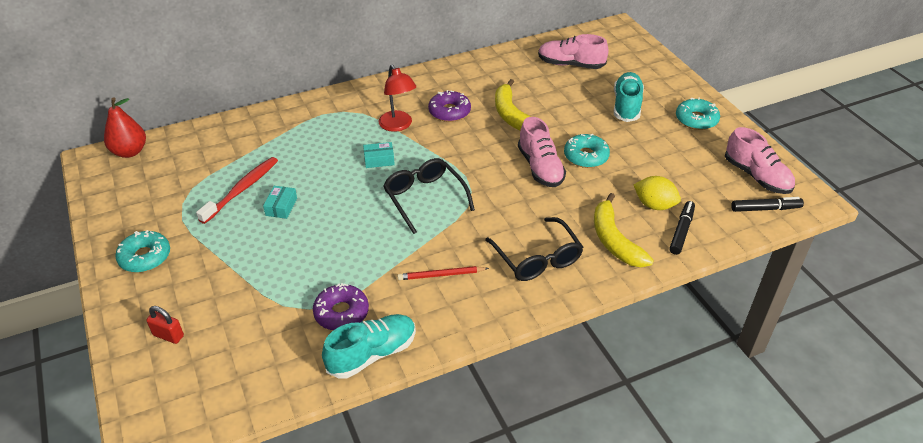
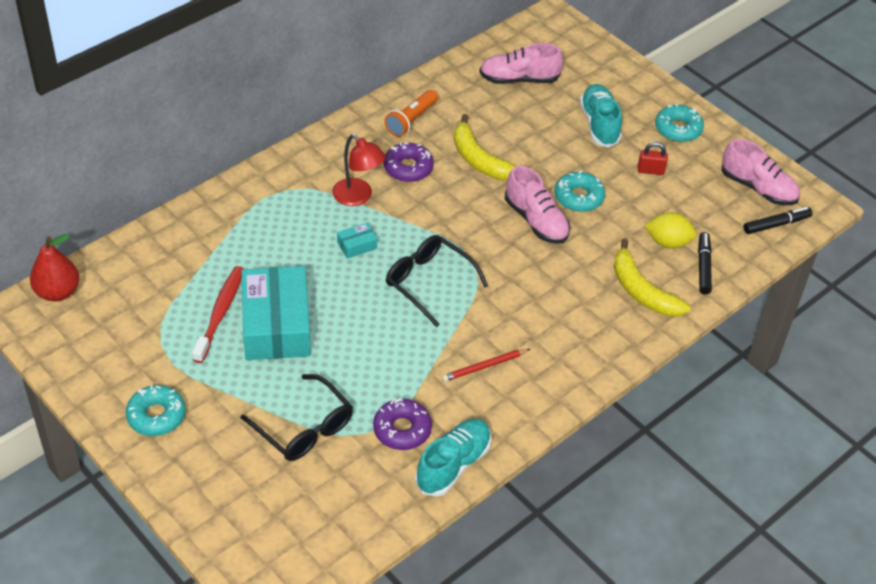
camera: 20 degrees left, 5 degrees up
(168, 335) = (234, 494): red padlock -> red padlock (650, 170)
(281, 207) = (276, 325): turquoise box -> turquoise box, size x2.45
(468, 79) = (411, 120): none -> orange flashlight
(537, 258) = (573, 327): black glasses -> black glasses (304, 428)

